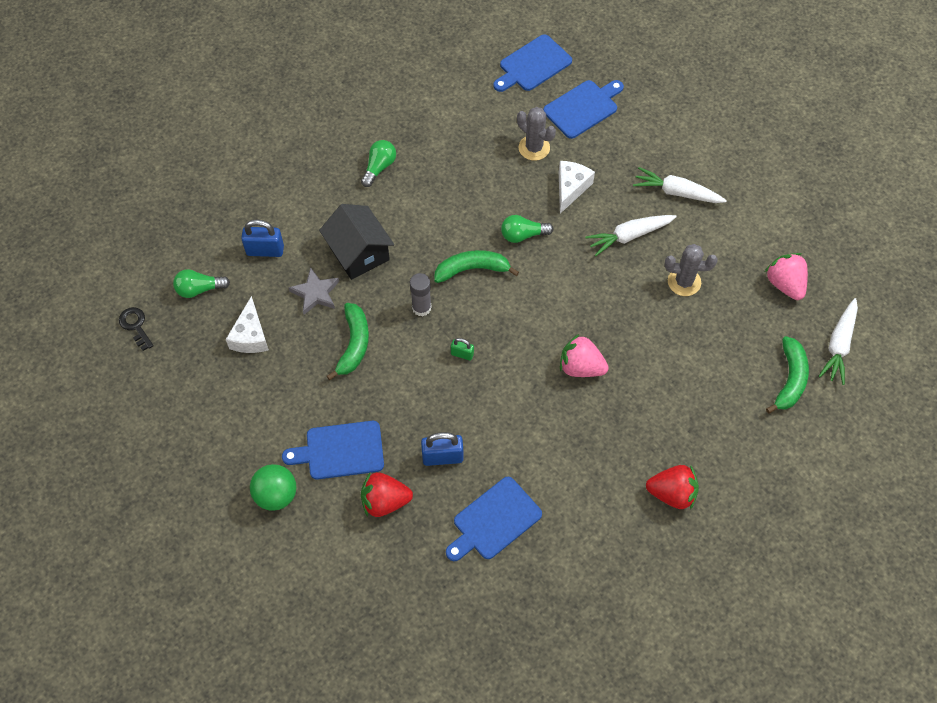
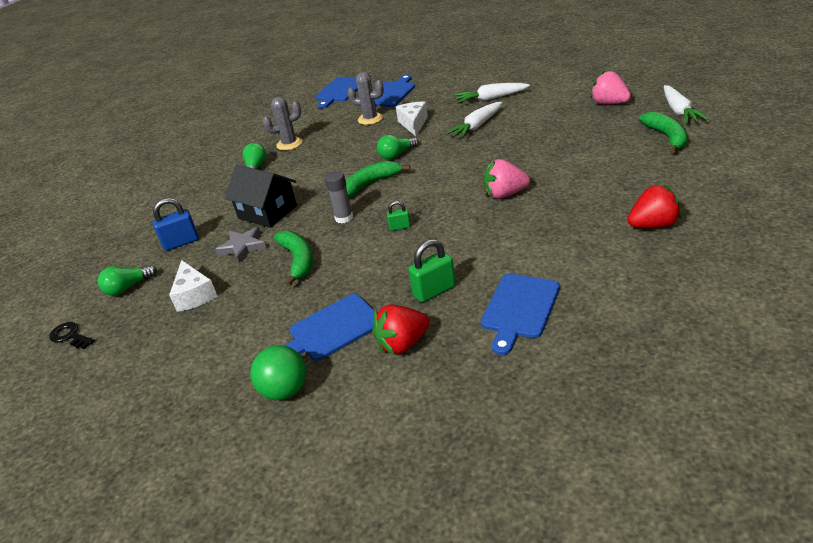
camera: 20 degrees left, 25 degrees down
(442, 457) = (434, 291): blue padlock -> green padlock
(684, 282) = (538, 129): grey cactus -> grey cactus (289, 144)

